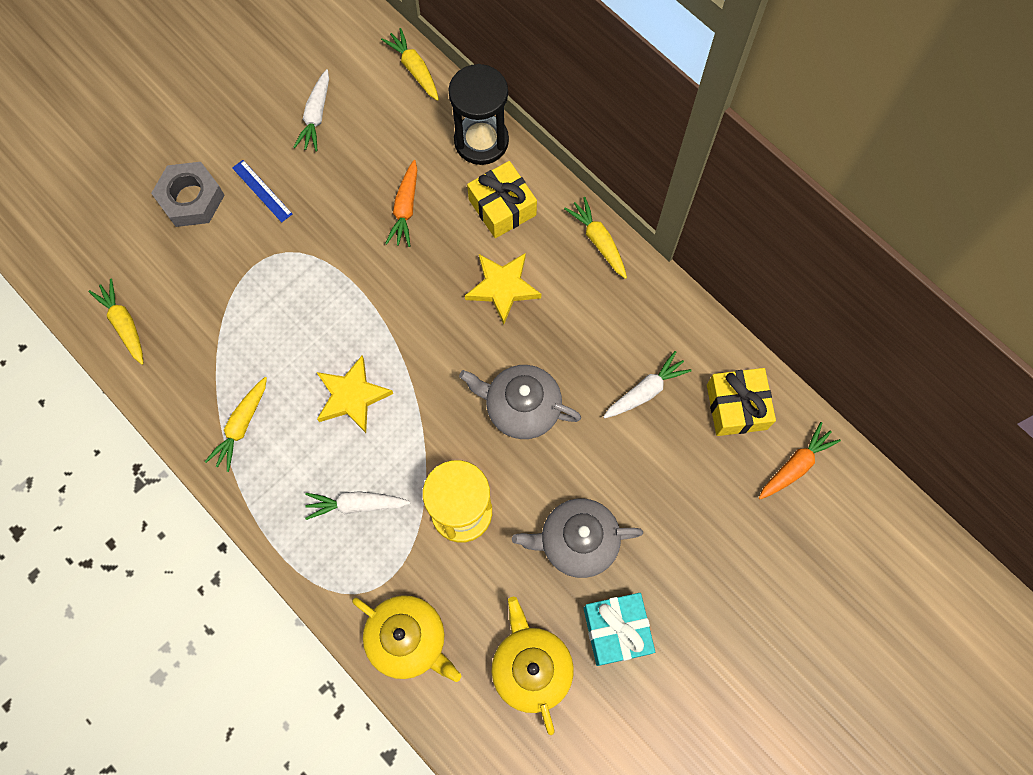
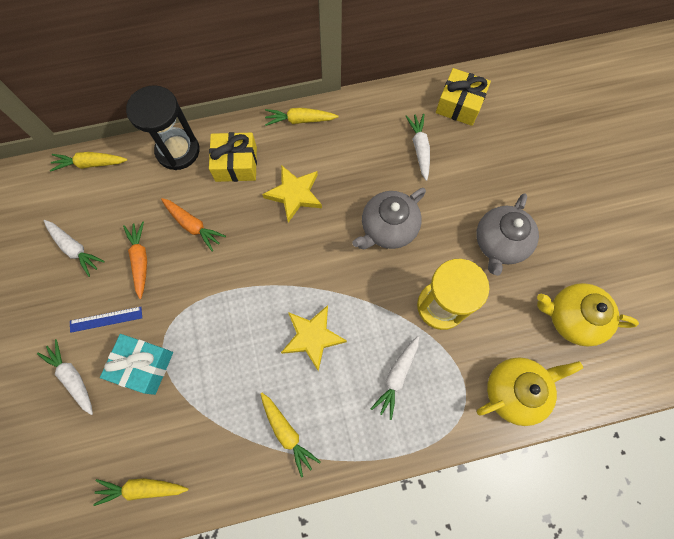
camera: 60 degrees left, 0 degrees up
(191, 199) = (73, 377): grey nut -> white carrot
(616, 630) = (570, 251): turquoise gift -> turquoise gift (143, 366)
(795, 465) = (514, 95): orange carrot -> orange carrot (140, 260)

